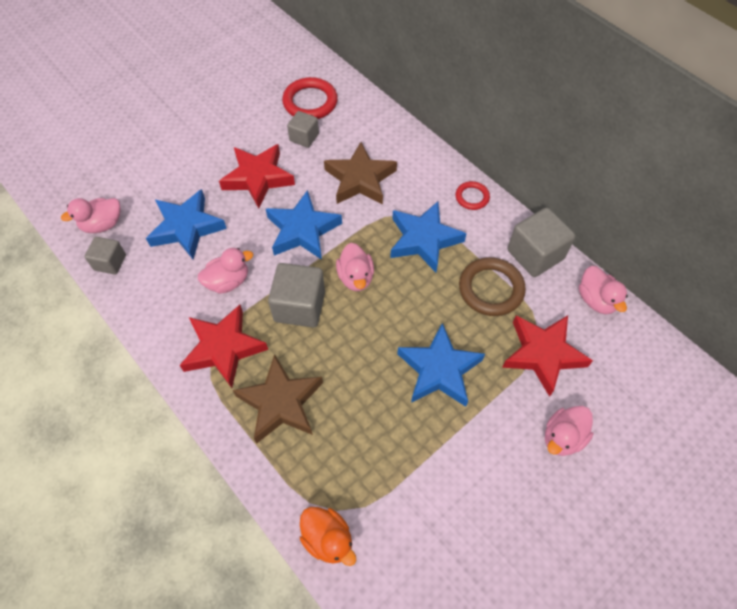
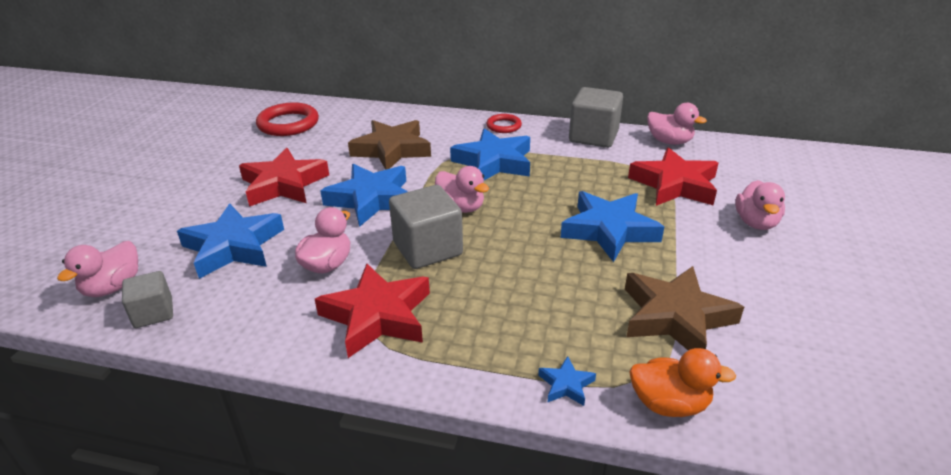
camera: 35 degrees left, 25 degrees down
(280, 402) = (490, 325): brown star -> brown star (675, 317)
(283, 480) = (566, 385): none -> blue star
(304, 137) = (306, 145): grey cube -> none
(491, 289) = (586, 167): brown ring -> none

